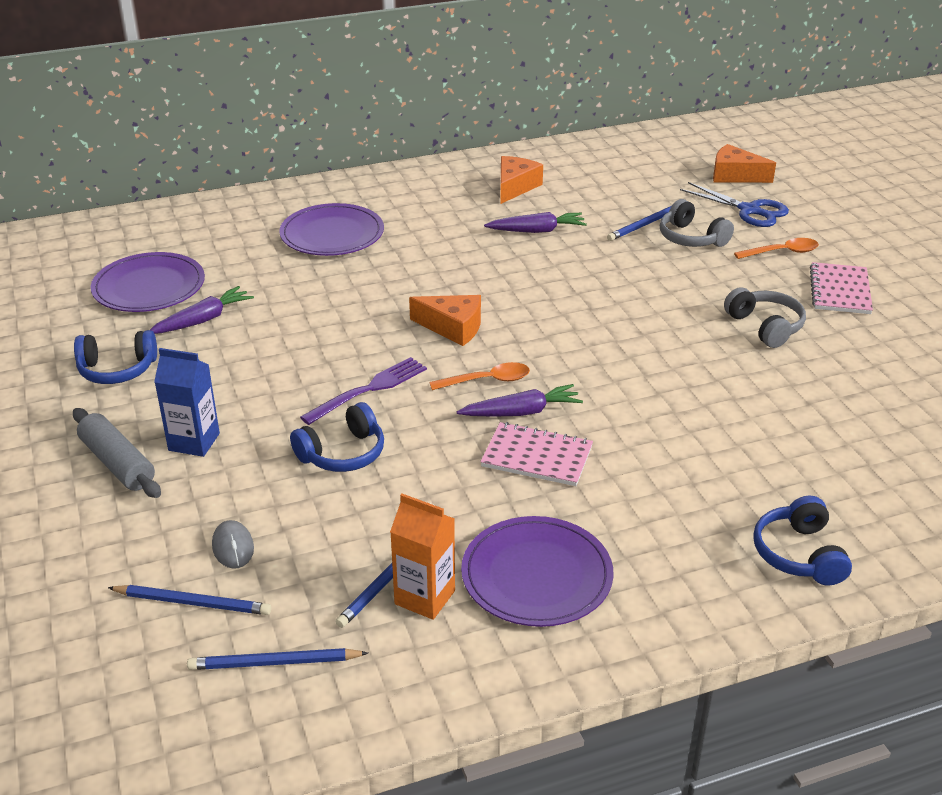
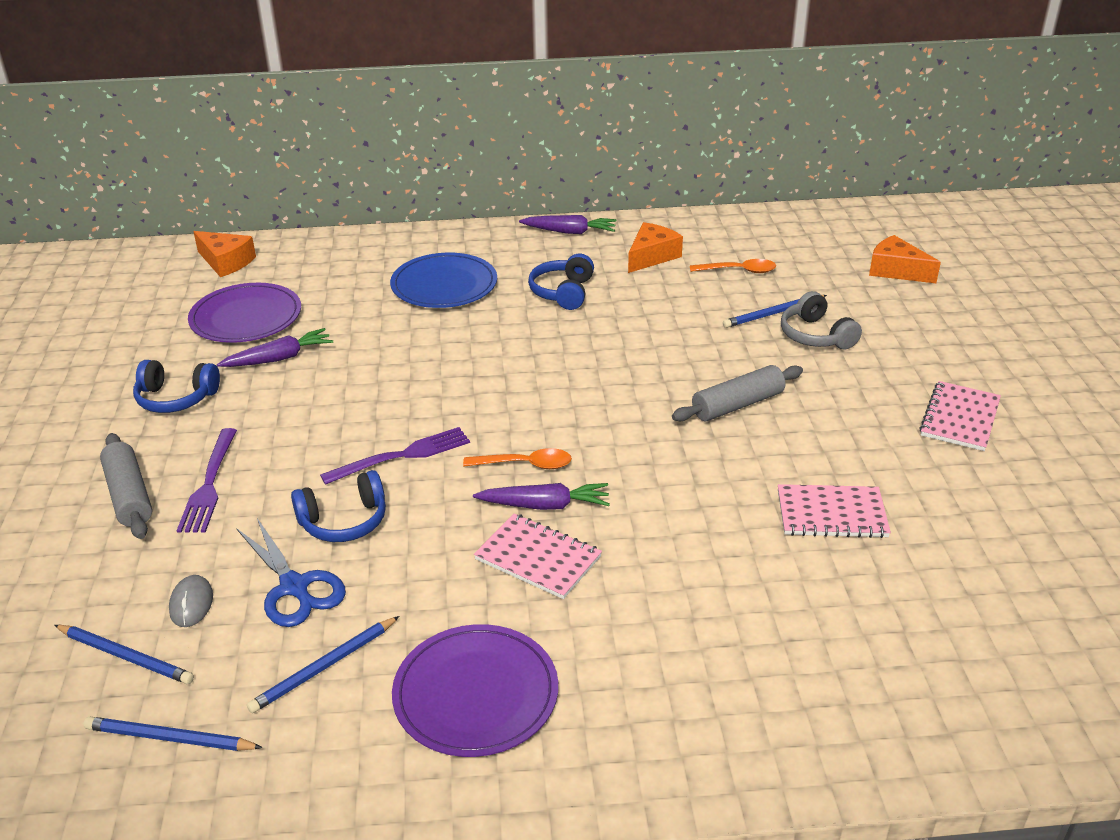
camera: 15 degrees right, 0 degrees up
(194, 442) = (209, 485): blue carton -> purple fork
(332, 234) = (444, 285): purple plate -> blue plate
(425, 597) = (350, 696): orange carton -> none
(453, 327) = (517, 401): orange cheese -> orange cheese (226, 262)
(537, 231) = (653, 307): purple carrot -> purple carrot (569, 232)
(650, 304) = (737, 404): none -> grey rolling pin
(749, 210) = (895, 312): blue scissors -> blue scissors (295, 587)
(765, 326) = (854, 448): grey headphones -> none
(770, 382) = (831, 514): none -> pink notebook
(782, 252) = (912, 364): orange spoon -> orange spoon (739, 271)
(799, 554) = (775, 725): blue headphones -> blue headphones (563, 292)

